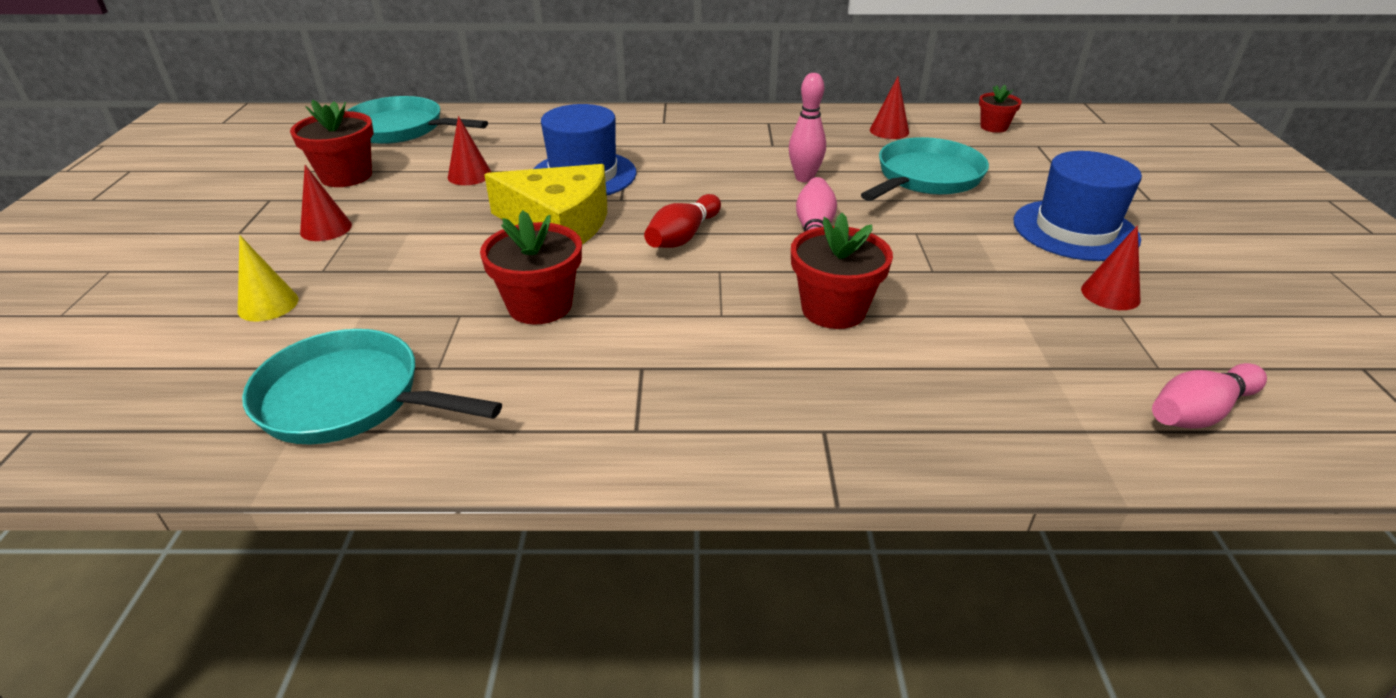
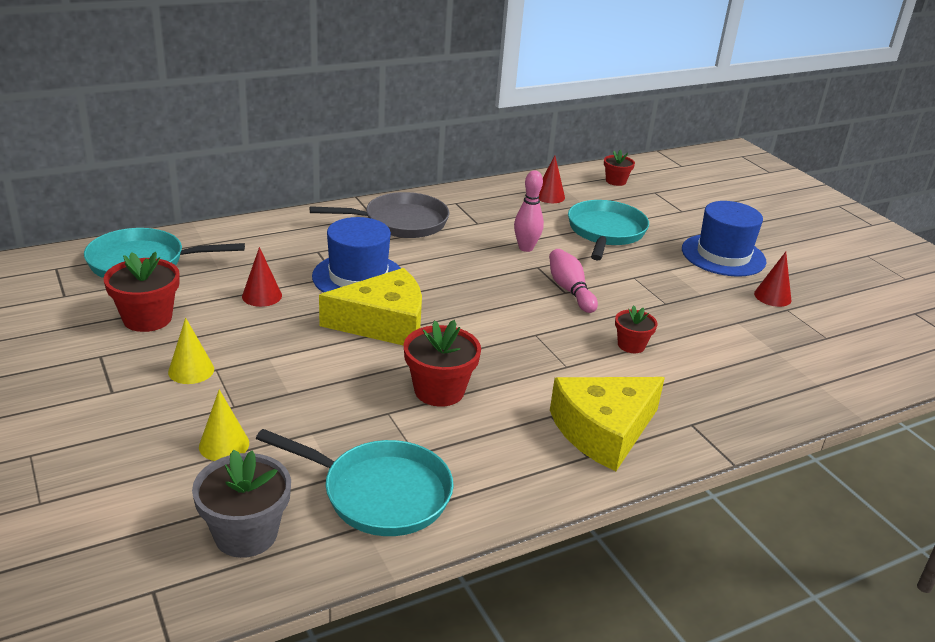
camera: 30 degrees left, 5 degrees down
(176, 400) = (246, 534): none -> grey flower pot
(326, 228) = (191, 370): red cone -> yellow cone
(350, 399) = (379, 493): turquoise pan -> turquoise pan turned 150 degrees counterclockwise
(683, 236) = (486, 314): red bowling pin -> none
(685, 132) = (400, 222): none -> grey pan
(689, 404) = (603, 431): none -> yellow cheese
(833, 310) = (631, 345): red flower pot -> red flower pot, size x0.60
(1199, 412) = (861, 359): pink bowling pin -> none

